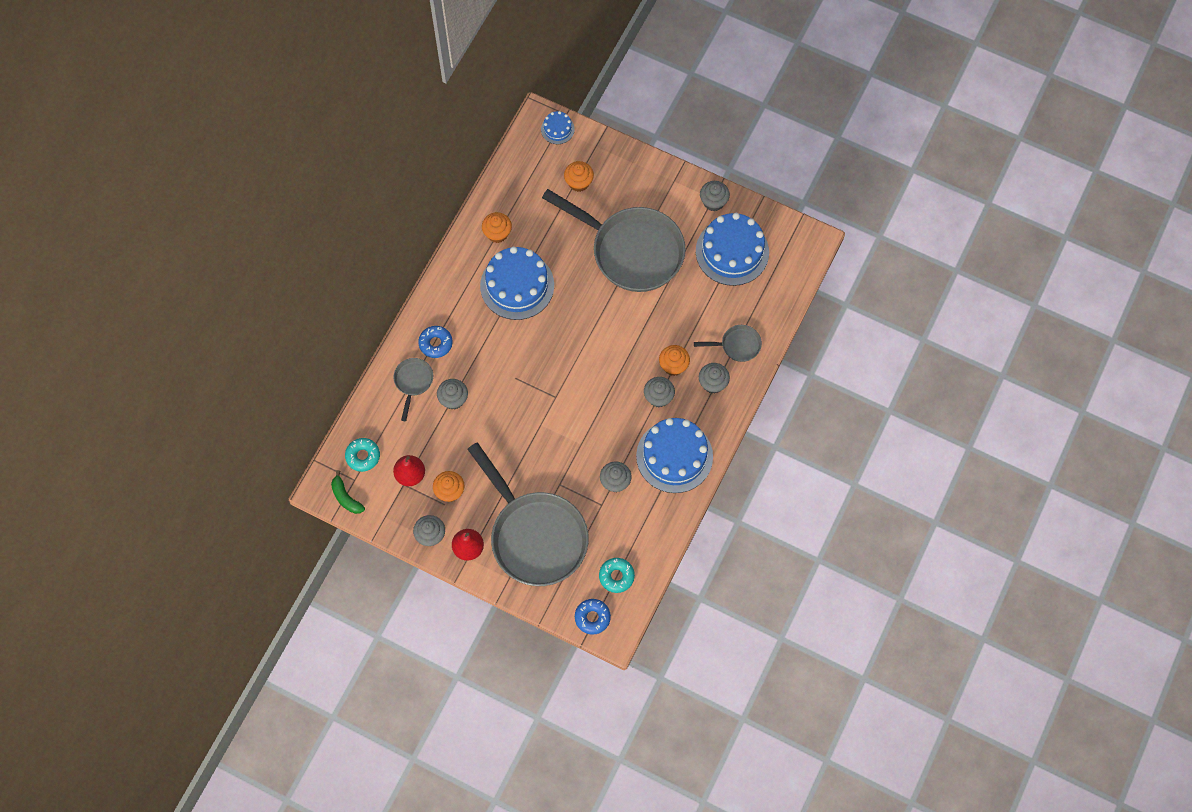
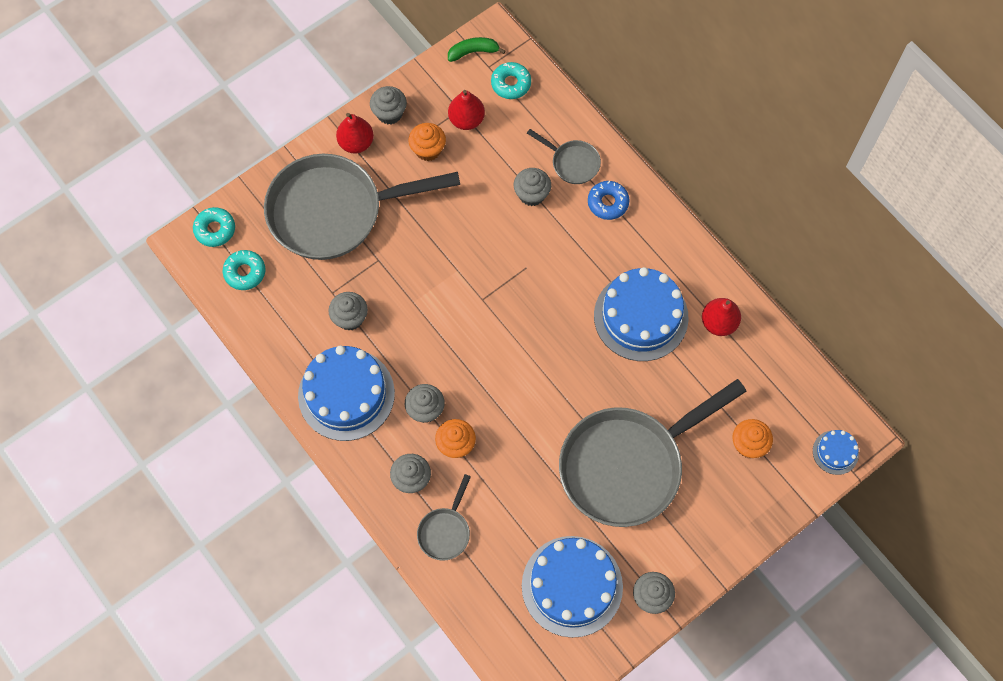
camera: 115 degrees right, 0 degrees up
(497, 233) = (718, 323): orange cupcake -> red pear
(592, 617) = (215, 229): blue donut -> turquoise donut

